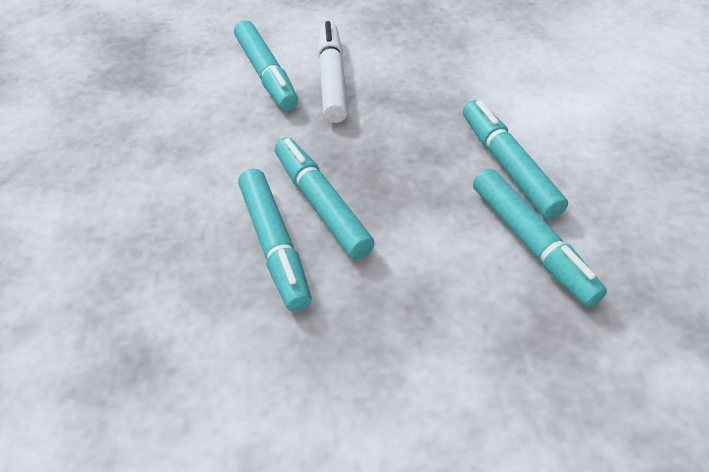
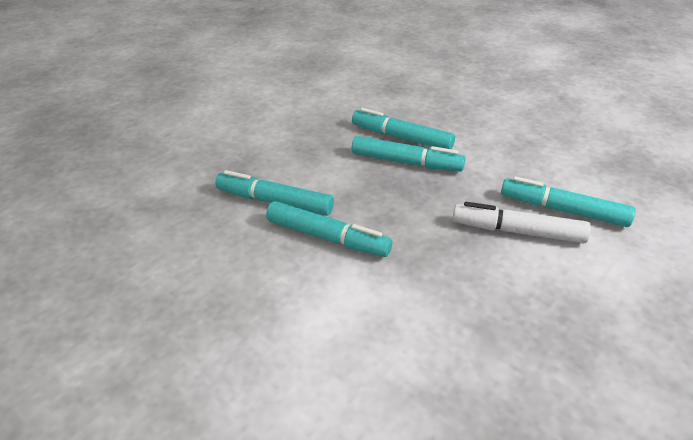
camera: 135 degrees right, 10 degrees down
(332, 80) = (517, 231): white marker -> white marker turned 150 degrees clockwise

